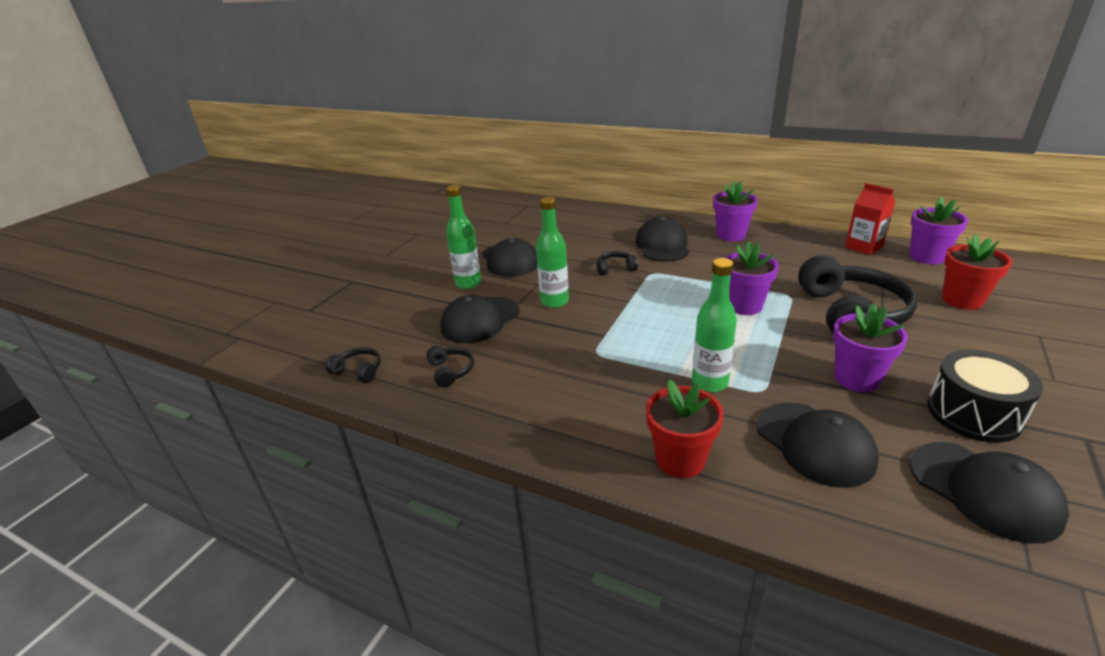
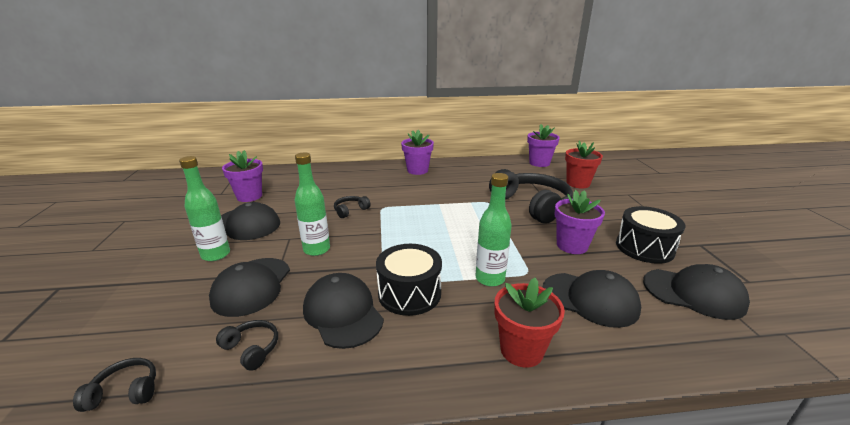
camera: 35 degrees left, 5 degrees down
(611, 370) = (409, 293): none -> black drum
(662, 245) = (374, 186): black cap -> black cap (343, 313)
(744, 306) = (466, 216): purple flower pot -> purple flower pot (249, 196)
(863, 247) = (502, 163): red carton -> none

